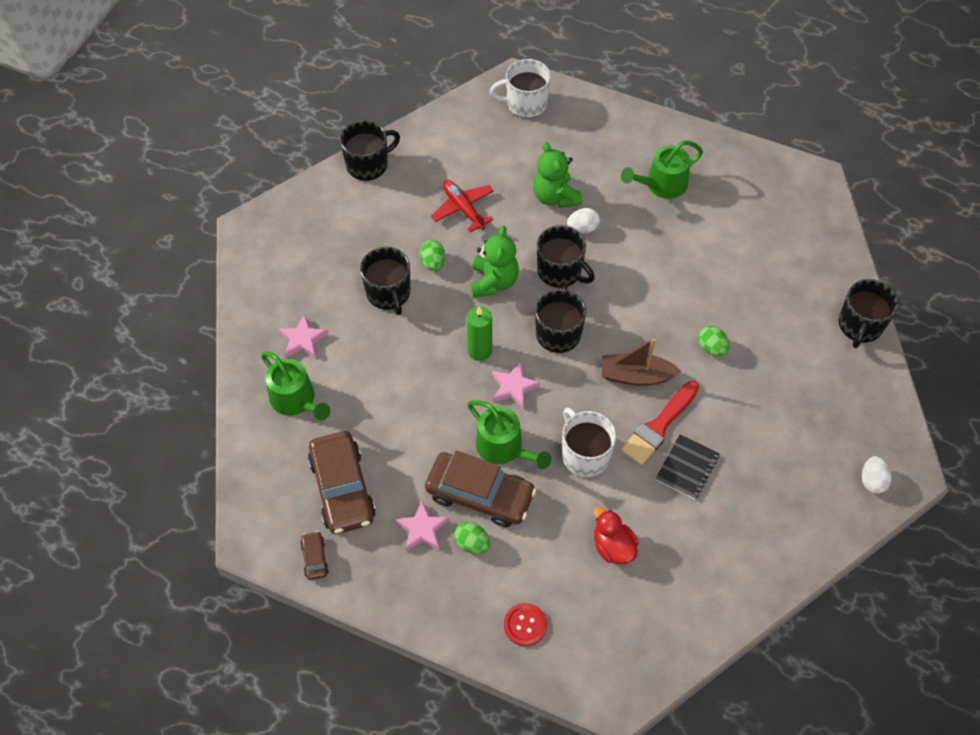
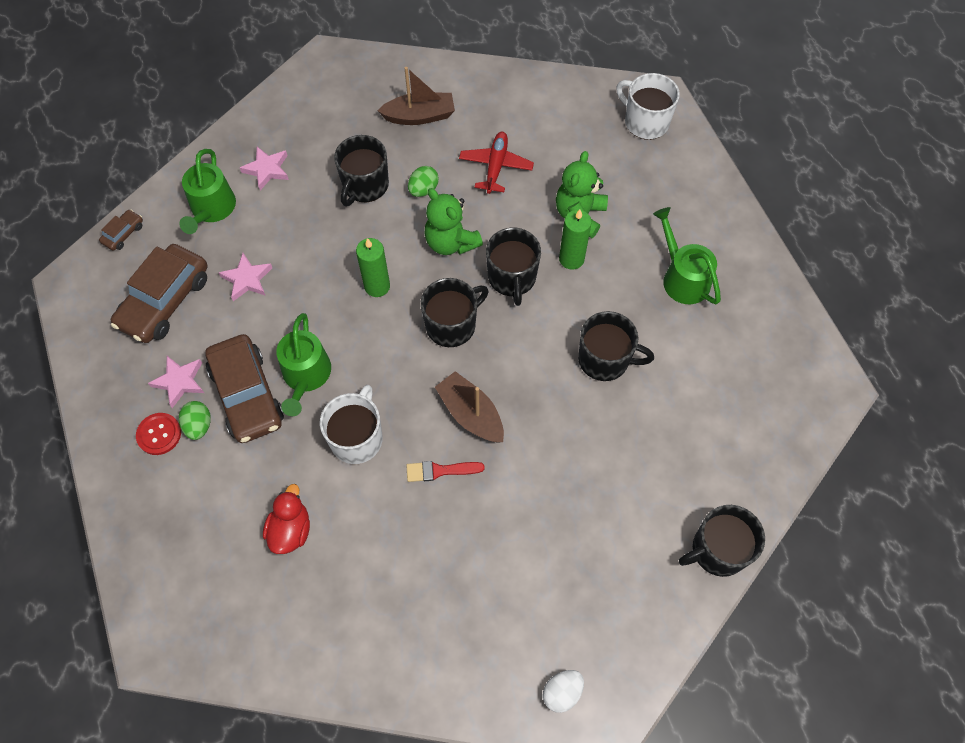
camera: 45 degrees right, 5 degrees up
(314, 558) = (90, 333): brown car -> brown car (123, 234)
(368, 164) = (465, 76): black mug -> black mug (605, 359)
(369, 216) = (419, 116): none -> brown boat
(493, 282) = (451, 242): green teddy bear -> green teddy bear turned 90 degrees clockwise
(513, 387) = (368, 336): pink star -> pink star (247, 279)
(525, 625) = (160, 523): red button -> red button (159, 434)
(582, 228) = (571, 259): white egg -> green candle
(659, 426) = (440, 471): red brush -> red brush, size x0.62
(662, 185) = (682, 278): green watering can -> green watering can turned 45 degrees clockwise
(687, 467) = (421, 525): black notebook -> none
(711, 348) = (560, 448): green egg -> none

